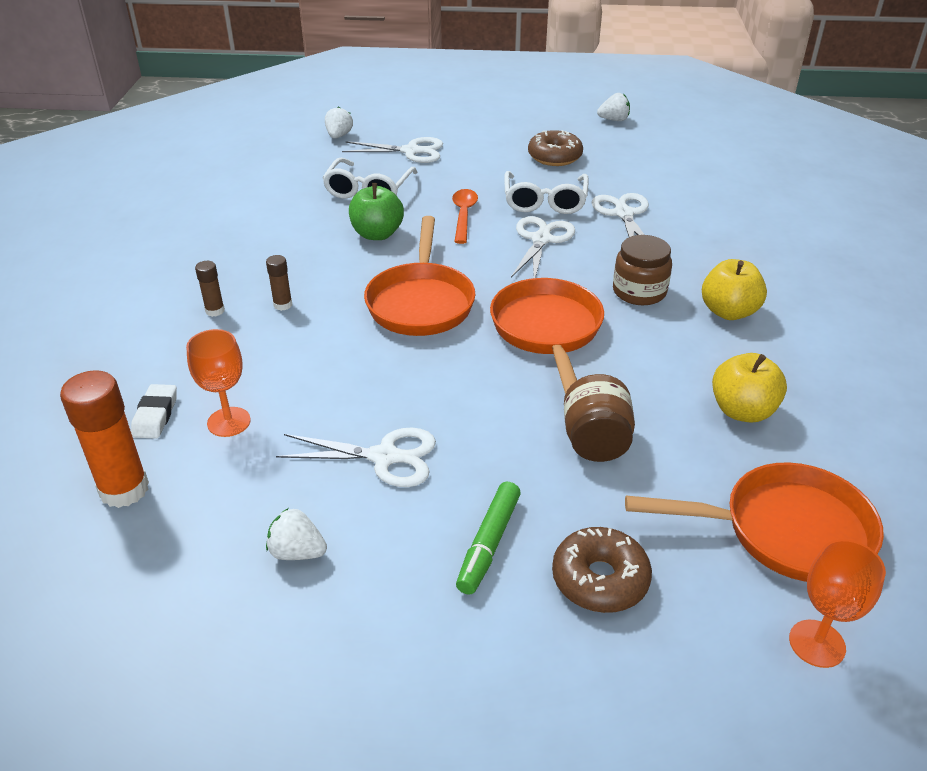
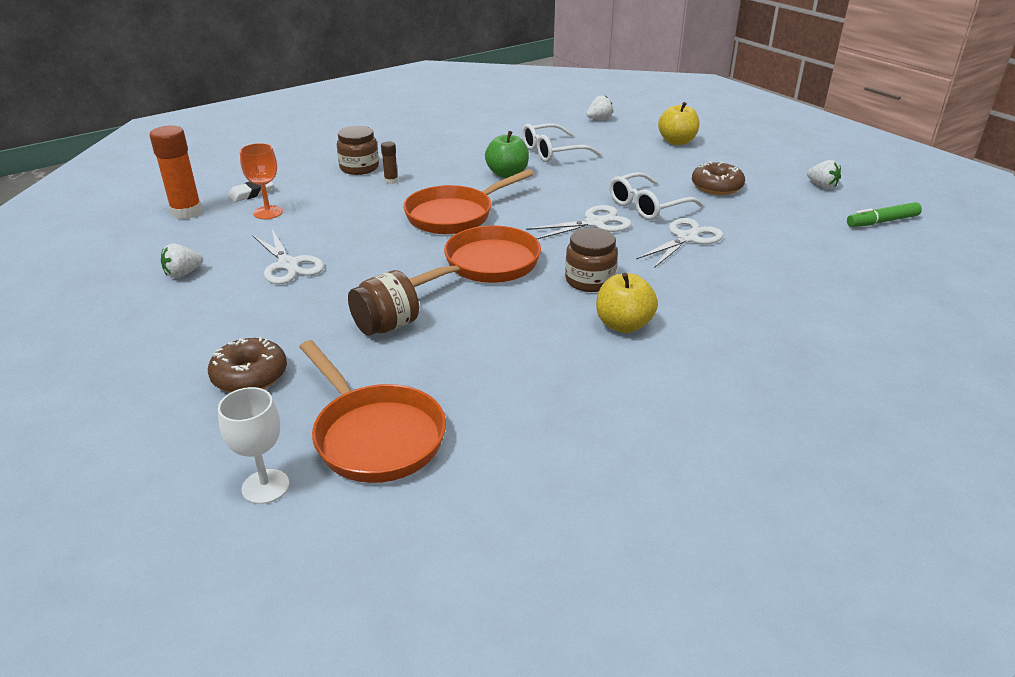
camera: 50 degrees right, 5 degrees down
(215, 311) = (359, 168): brown glue stick -> brown jar
(297, 552) = (183, 273): white strawberry -> white strawberry turned 105 degrees counterclockwise
(411, 151) = (624, 144): white scissors -> none
(463, 215) = (578, 188): orange spoon -> none
(489, 543) = (246, 326): green marker -> green marker (882, 222)
(742, 411) = (498, 372): yellow apple -> yellow apple (677, 141)
(817, 643) = (265, 486): orange goblet -> white goblet

